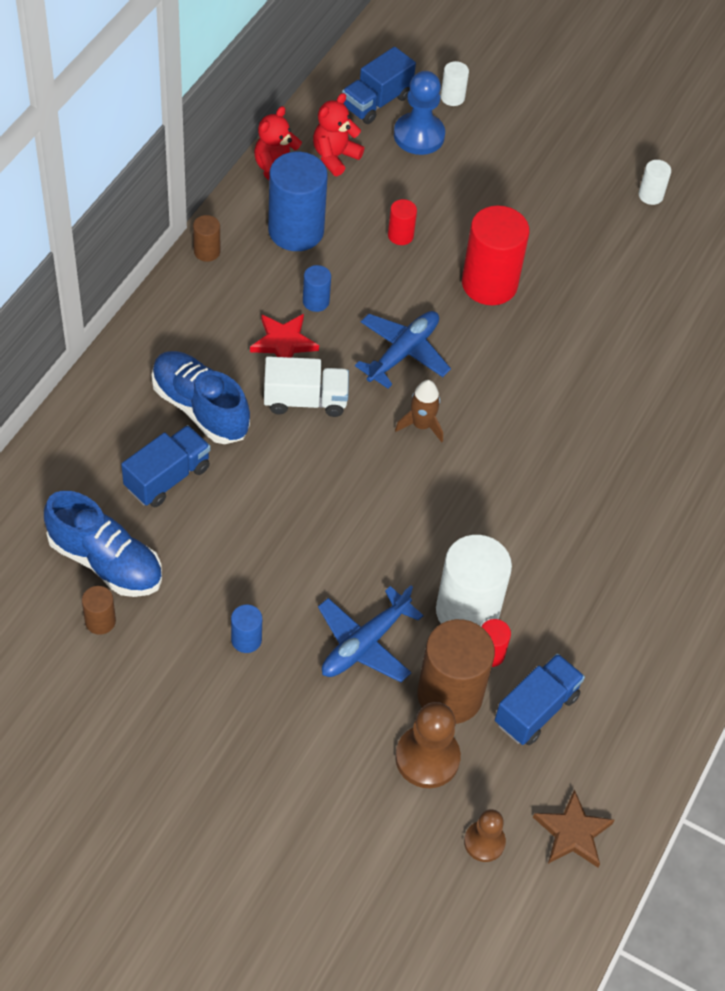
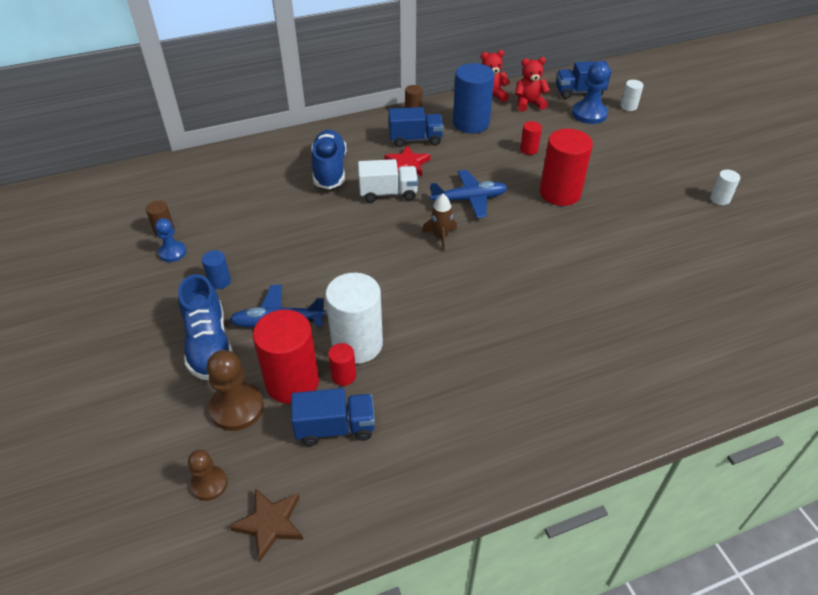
camera: 45 degrees right, 10 degrees down
(105, 561) = (201, 207): blue shoe -> blue shoe (209, 344)
(147, 642) = (172, 252): none -> blue pawn
(167, 477) = (276, 189): blue truck -> blue truck (415, 139)
(305, 400) = (388, 193): white truck -> white truck turned 45 degrees counterclockwise
(316, 301) = (446, 155): blue cylinder -> none
(449, 695) = (292, 382): brown cylinder -> red cylinder

